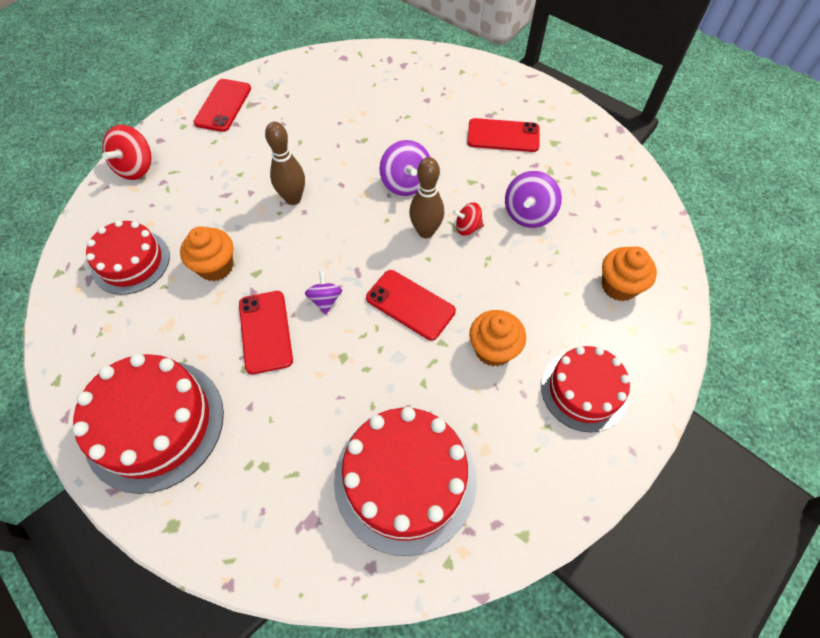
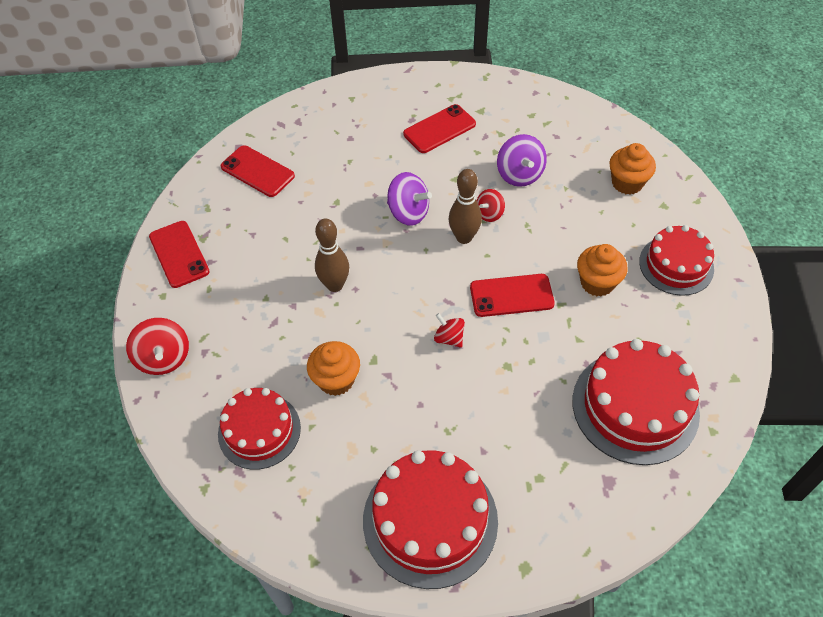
camera: 40 degrees left, 5 degrees down
(265, 331) = (432, 394): red phone -> red phone (257, 171)
(325, 300) = (449, 338): purple spinning top -> red spinning top

